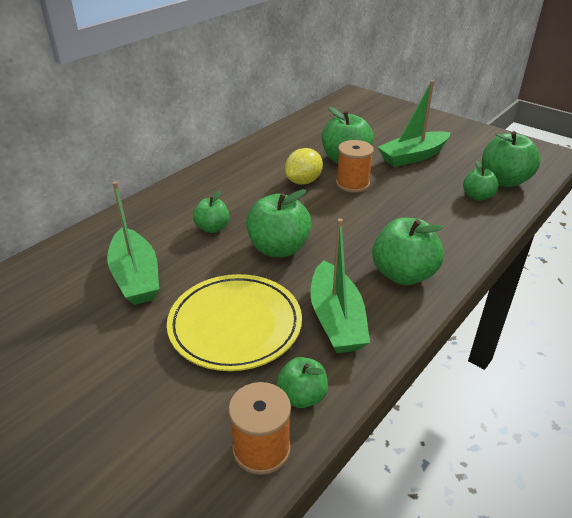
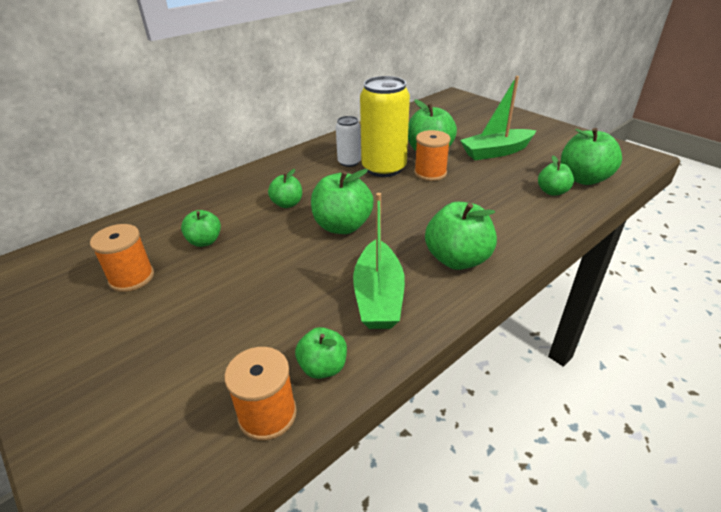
camera: 10 degrees right, 0 degrees up
(68, 324) = (132, 278): none -> orange spool
(136, 277) = (205, 241): green boat -> green apple
(235, 325) = (280, 293): yellow plate -> none
(265, 177) = (349, 162): none -> white can
(303, 181) = (384, 168): yellow lemon -> yellow can

